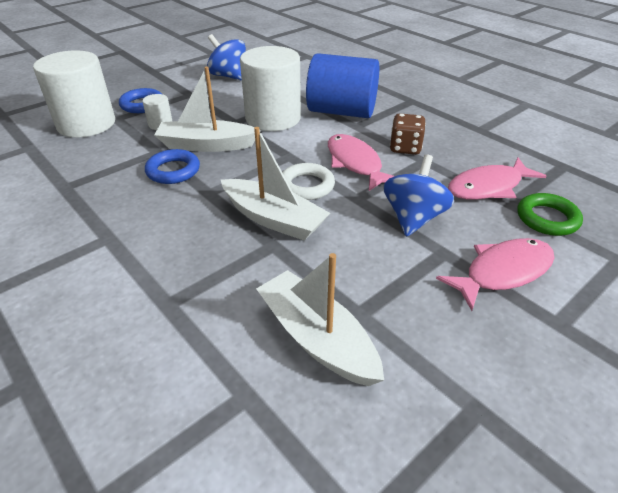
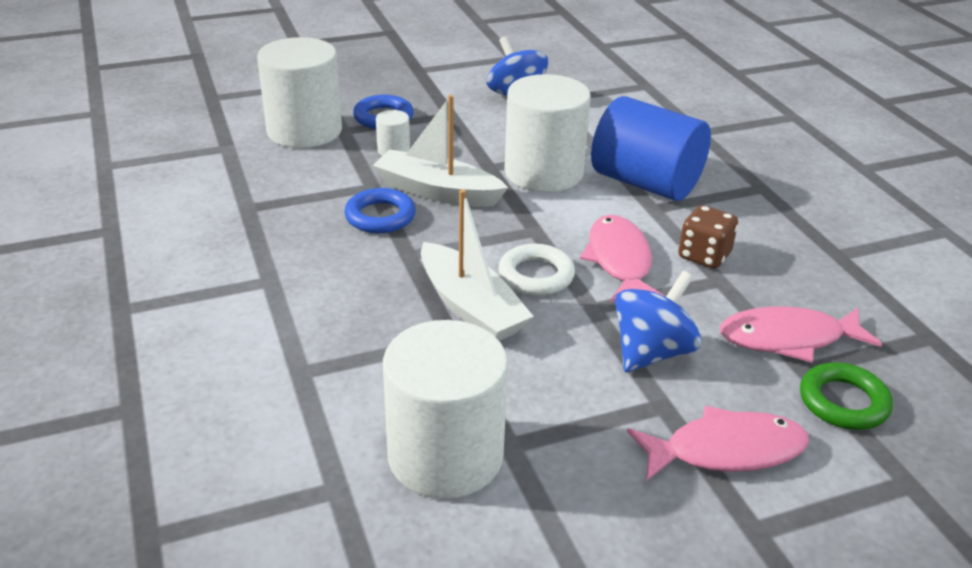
camera: 20 degrees right, 5 degrees down
(317, 338) = (445, 456): white boat -> white cylinder

